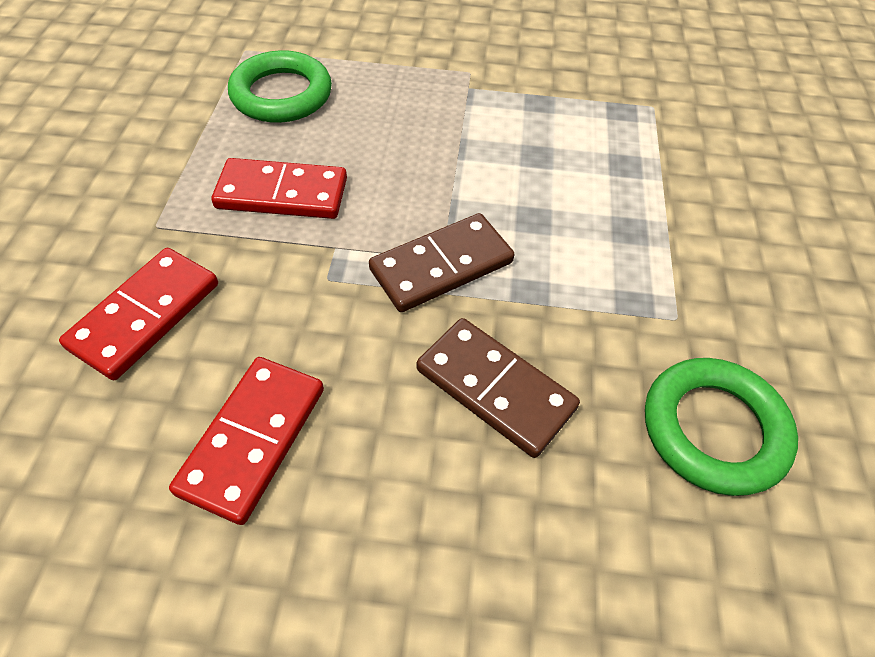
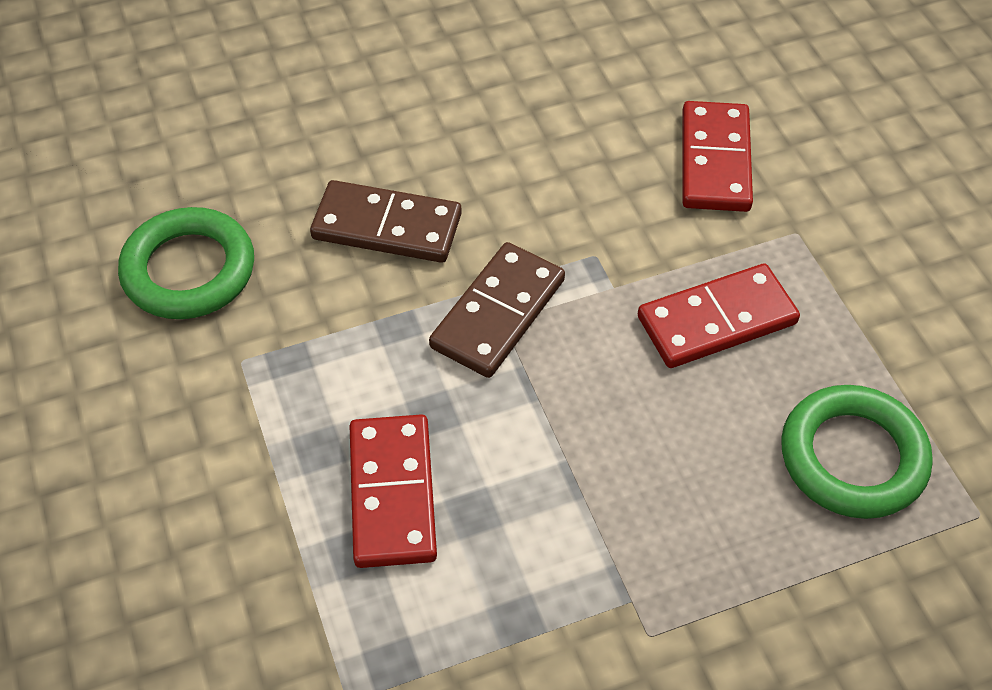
camera: 155 degrees right, 0 degrees up
(253, 440) = (548, 120): red domino -> red domino (392, 494)

